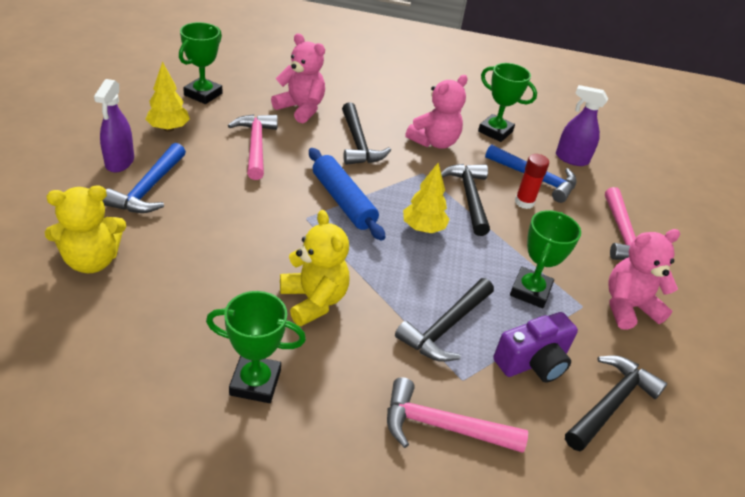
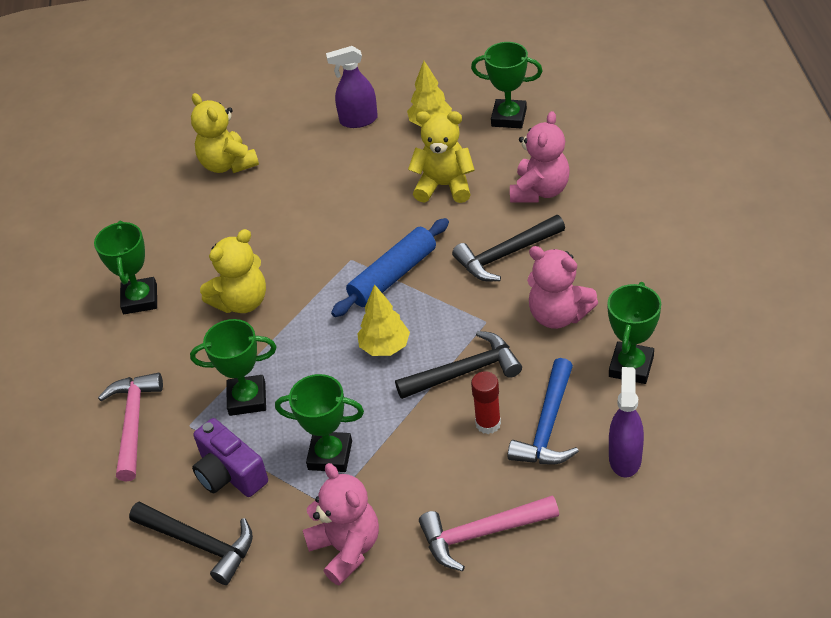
camera: 85 degrees right, 5 degrees up
(149, 189) = (332, 152): blue hammer -> none
(255, 146) = (444, 186): pink hammer -> yellow teddy bear
(445, 328) = (247, 399): black hammer -> green trophy

